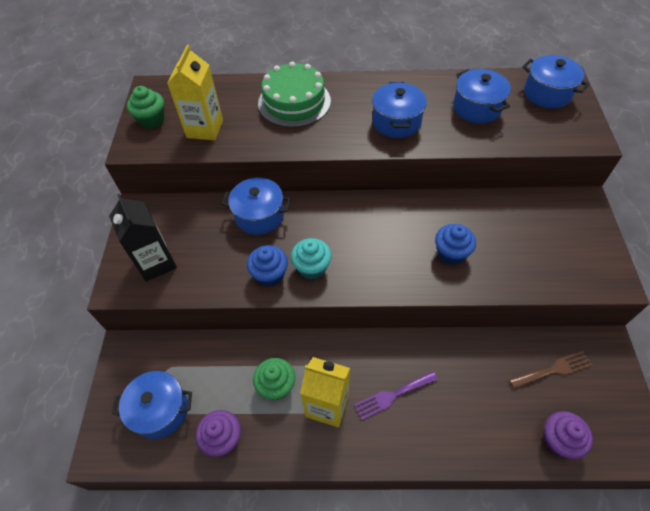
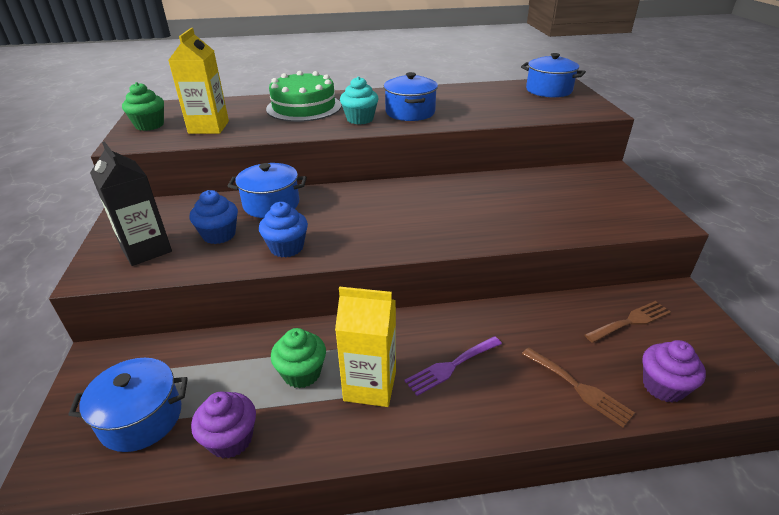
camera: 10 degrees left, 20 degrees down
(312, 267) = (336, 238): turquoise cupcake -> turquoise cupcake (360, 119)
(451, 253) = (489, 215): blue cupcake -> blue cupcake (219, 235)
(477, 108) = (486, 101): blue pot -> none
(490, 431) = (579, 388): none -> brown fork

